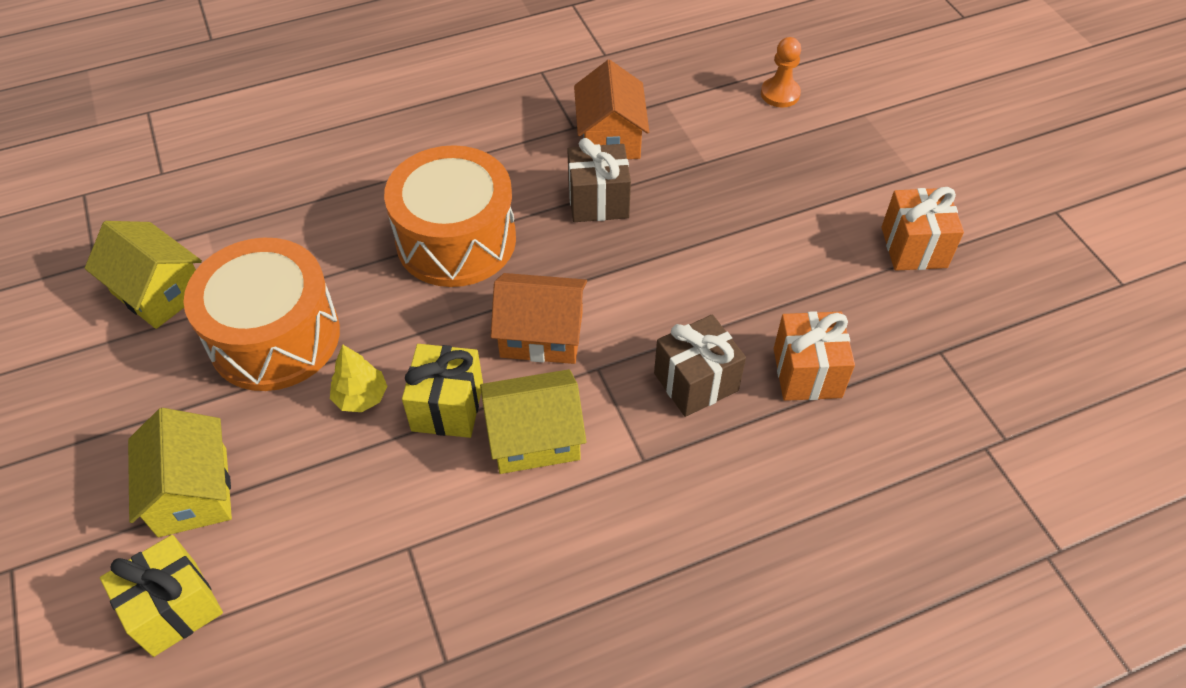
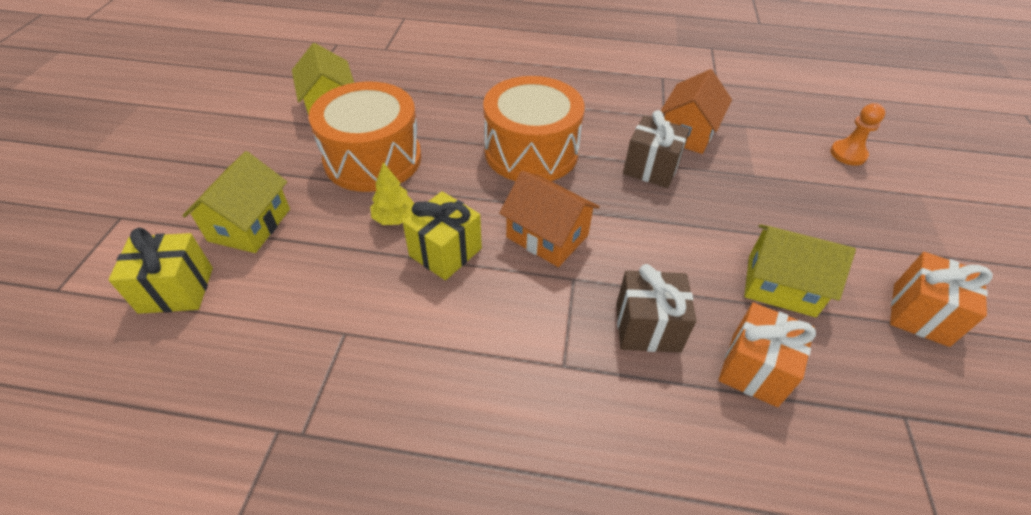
camera: 30 degrees right, 5 degrees down
(534, 437) = (490, 304): yellow house -> yellow house (781, 285)

